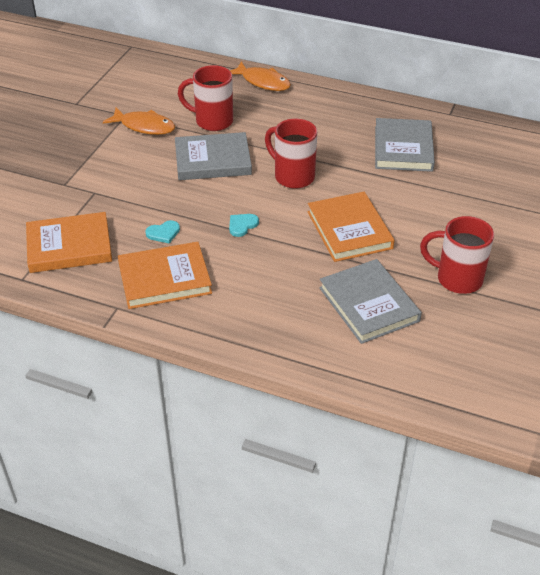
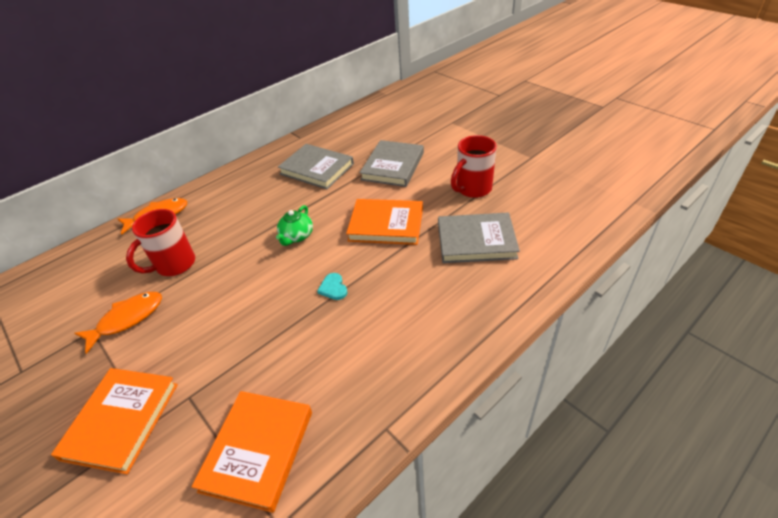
camera: 60 degrees left, 0 degrees up
(163, 233) = (301, 351): turquoise heart -> none
(164, 278) = (367, 370): orange book -> orange book (121, 420)
(213, 160) = (229, 281): grey book -> grey book (393, 166)
(292, 176) = (297, 236): red mug -> green teapot

